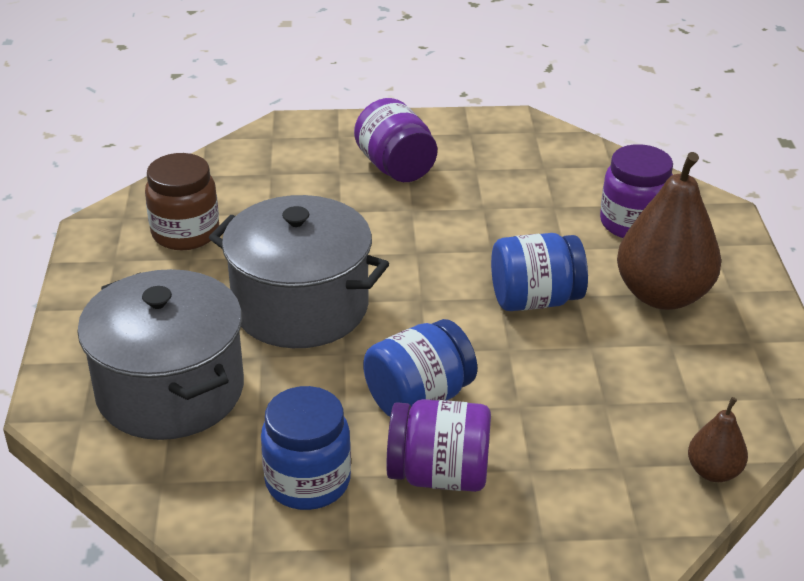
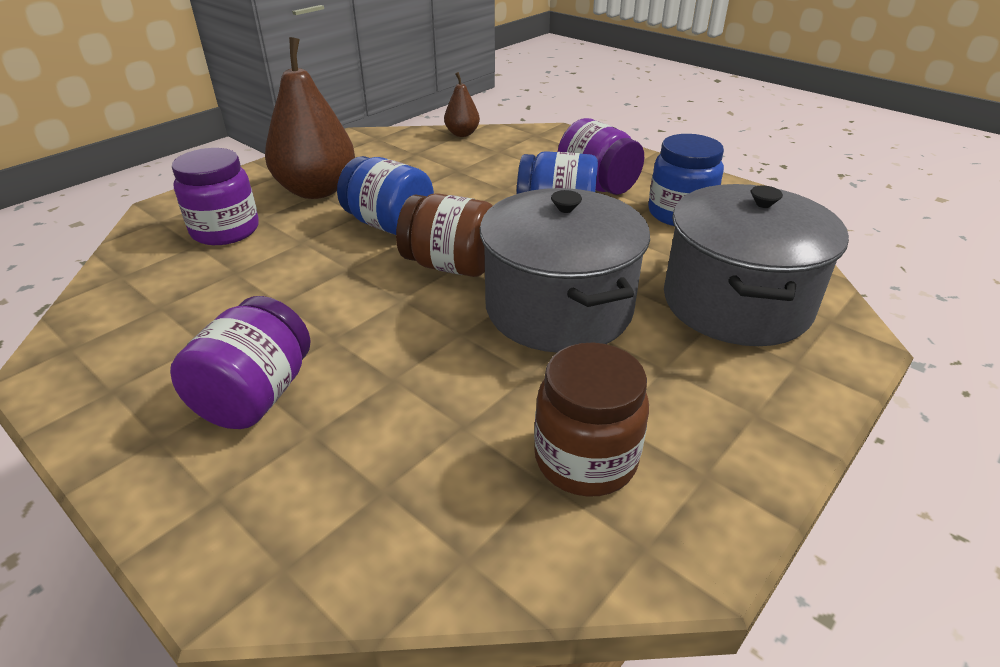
camera: 135 degrees left, 0 degrees up
(426, 294) = (450, 265): none -> brown jar

